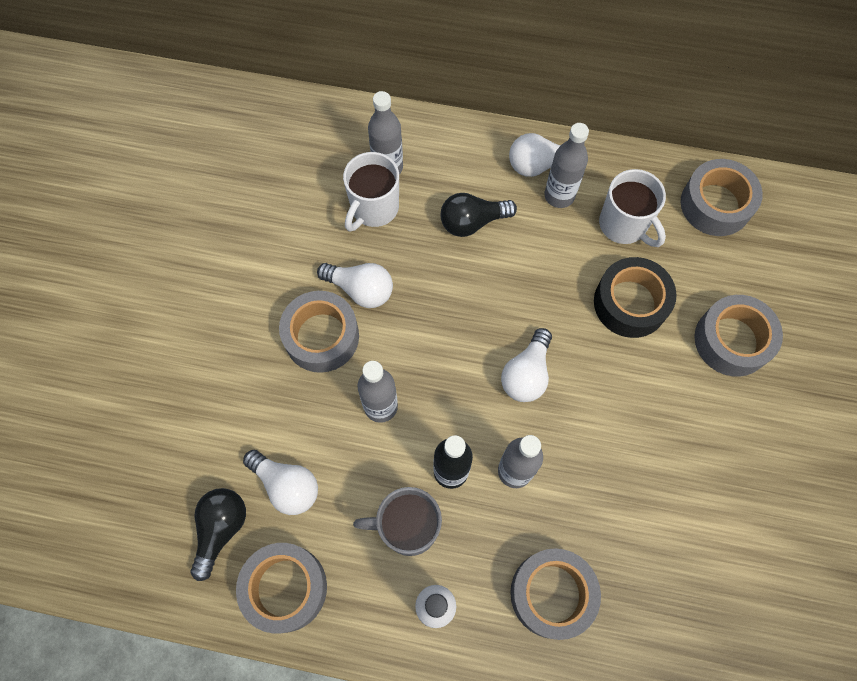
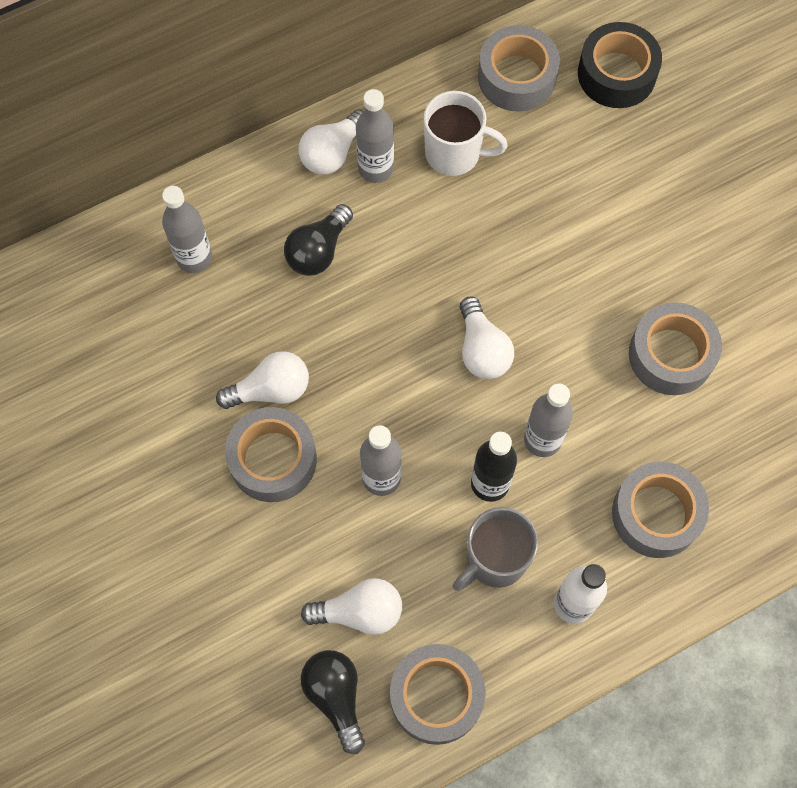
camera: 40 degrees left, 0 degrees up
(374, 208) = (215, 306): white mug -> none
(630, 303) = (517, 219): black tape -> black tape (616, 74)
(732, 340) = (625, 188): grey tape -> grey tape (671, 355)

